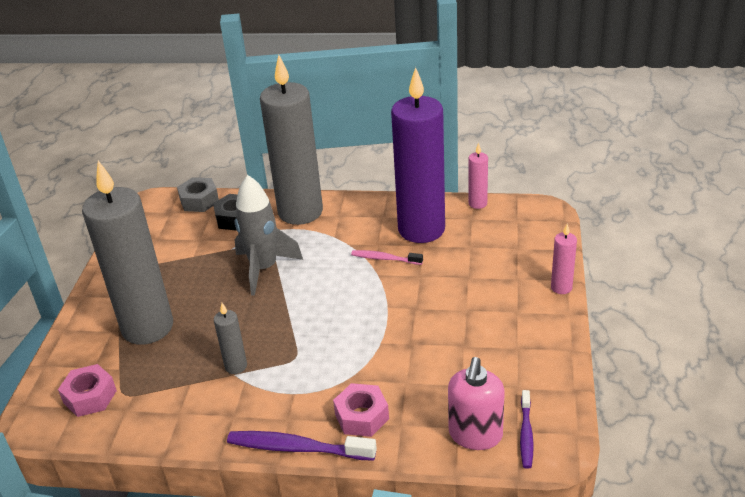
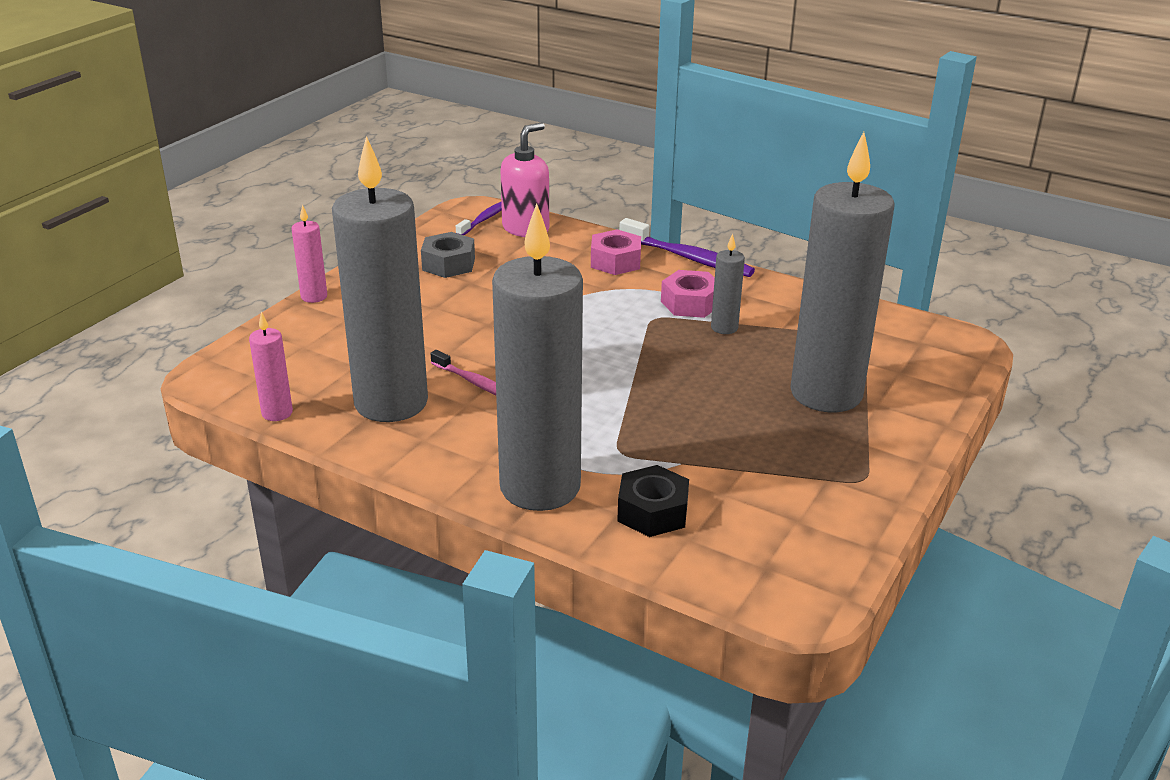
camera: 160 degrees left, 5 degrees down
(90, 397) = (901, 345): pink nut -> pink nut (690, 303)
(199, 201) = (704, 570): grey nut -> grey nut (448, 264)
(264, 268) = (643, 419): grey rocket -> none
(421, 229) = (391, 403): purple candle -> grey candle

